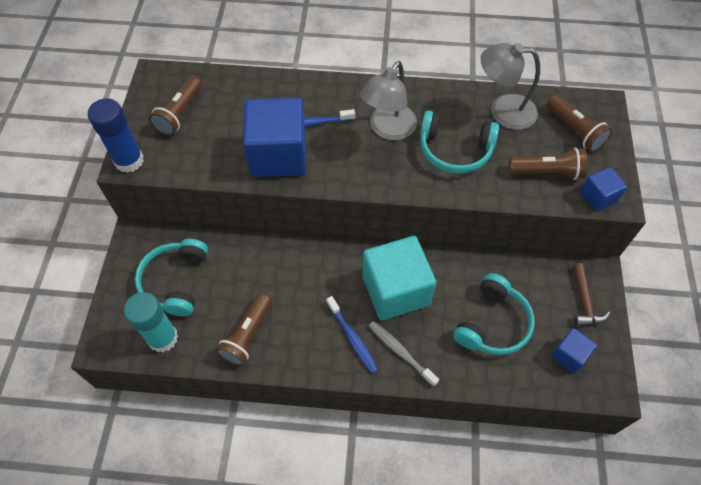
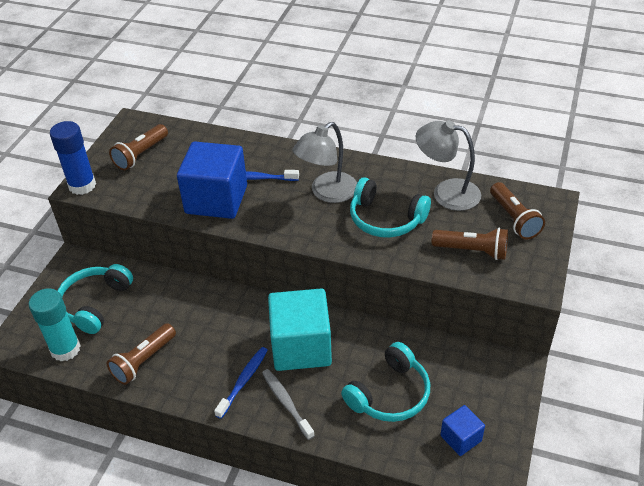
camera: 15 degrees right, 15 degrees down
(352, 338) = (243, 381): blue toothbrush -> blue toothbrush turned 135 degrees counterclockwise
(584, 301) = (494, 391): brown hammer -> none
(598, 197) = (517, 280): blue cube -> none

